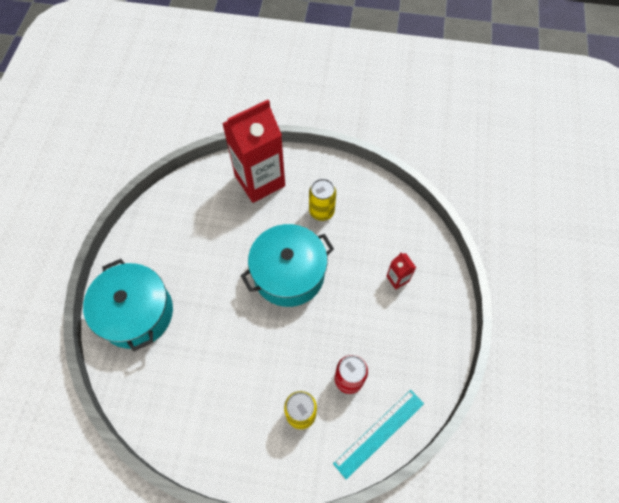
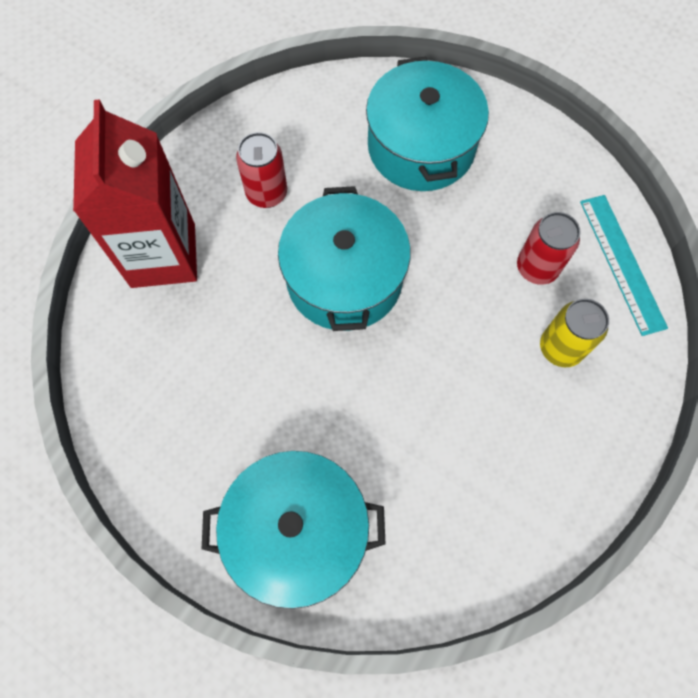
camera: 65 degrees left, 5 degrees up
(321, 211) = (267, 193): yellow can -> red can
(397, 279) = (421, 147): red carton -> turquoise pot

